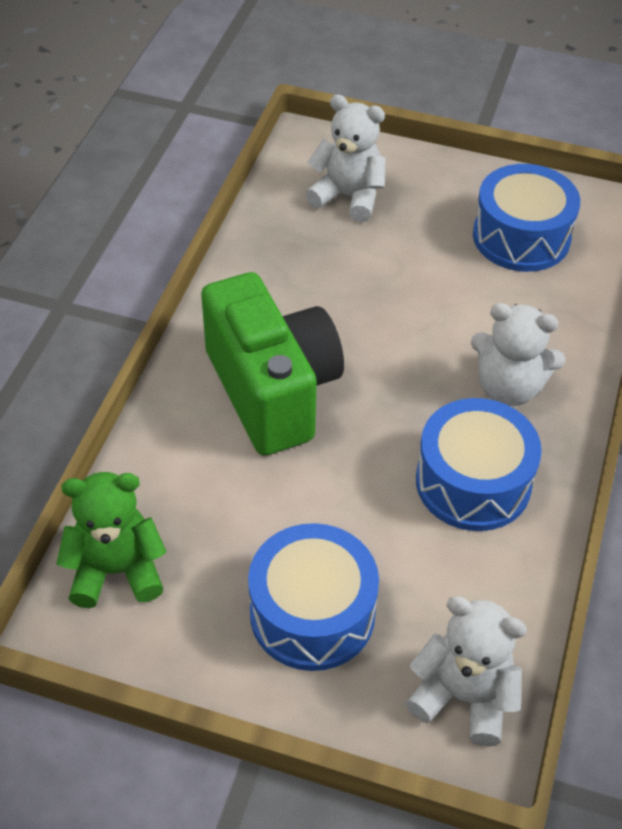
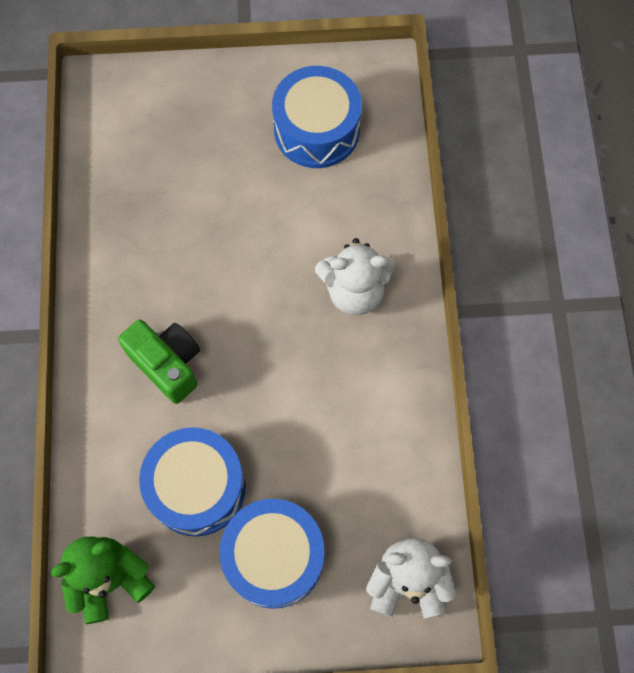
camera: 20 degrees left, 20 degrees up
(272, 391) = (167, 364): green camera -> green camera, size x0.59
(348, 197) = (156, 136): white teddy bear -> none
(473, 482) = (355, 392): blue drum -> blue drum (197, 487)

